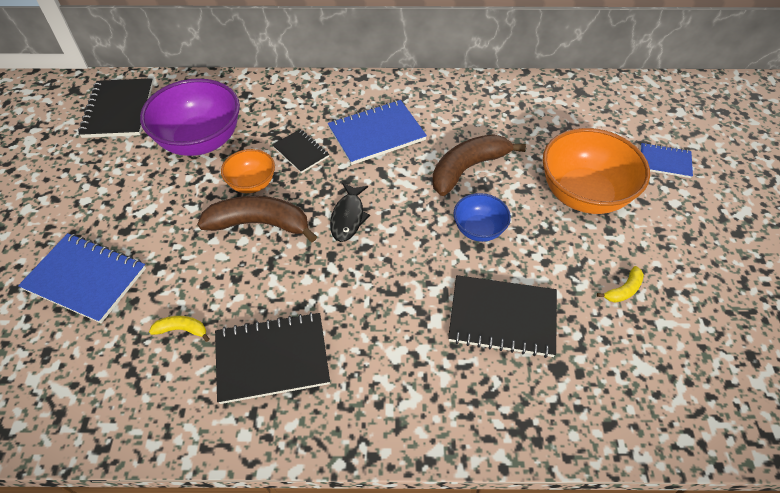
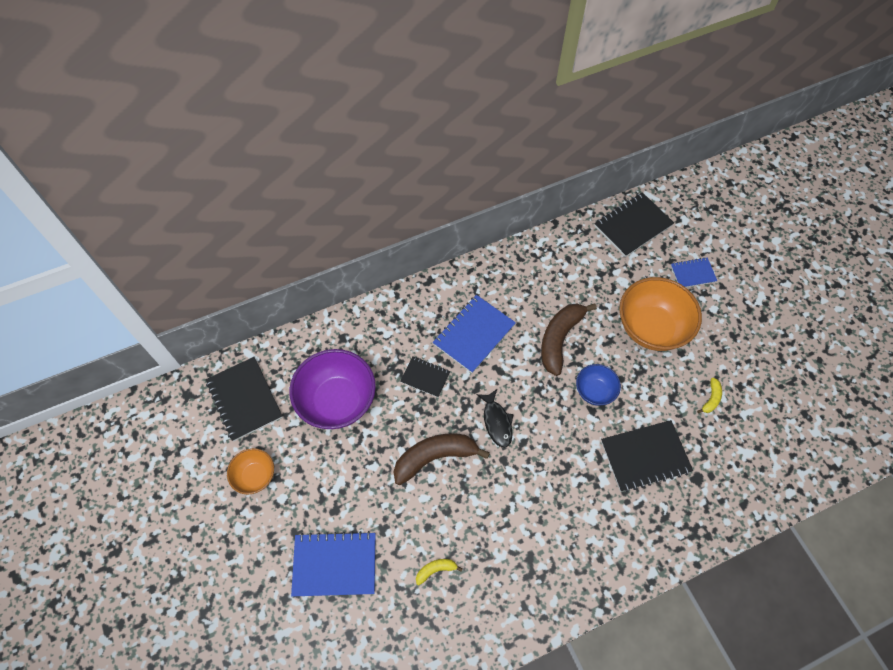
camera: 25 degrees left, 10 degrees up
(252, 184) = (406, 424): orange bowl -> orange bowl (255, 476)
(272, 358) = (512, 561): black notebook -> black notebook (632, 226)

